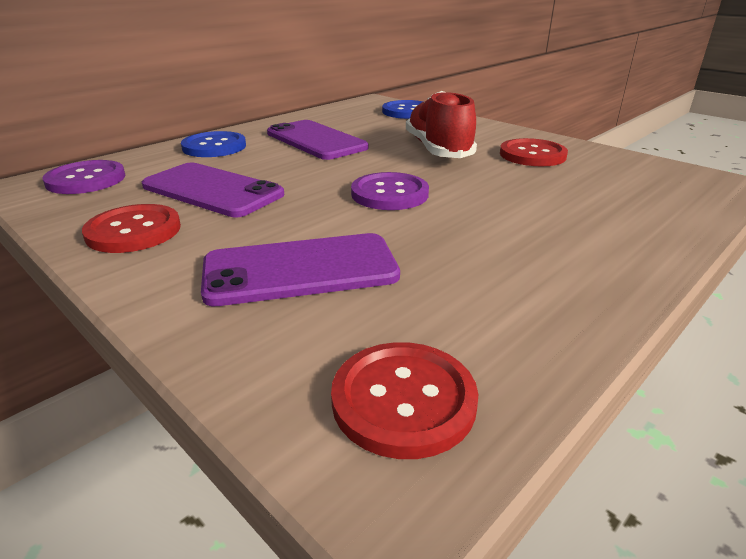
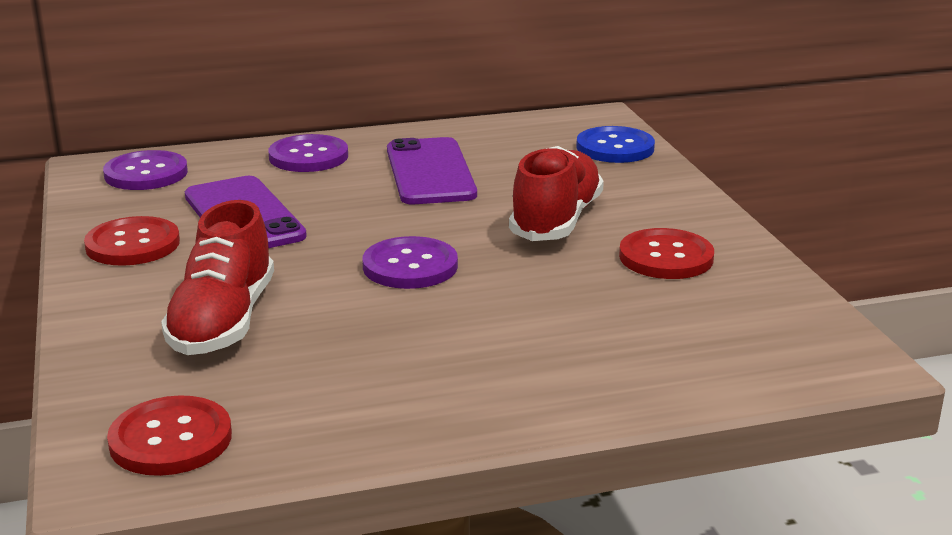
camera: 30 degrees right, 5 degrees down
(214, 147) = (308, 156): blue button -> purple button
(300, 270) = (223, 322): purple phone -> red shoe

